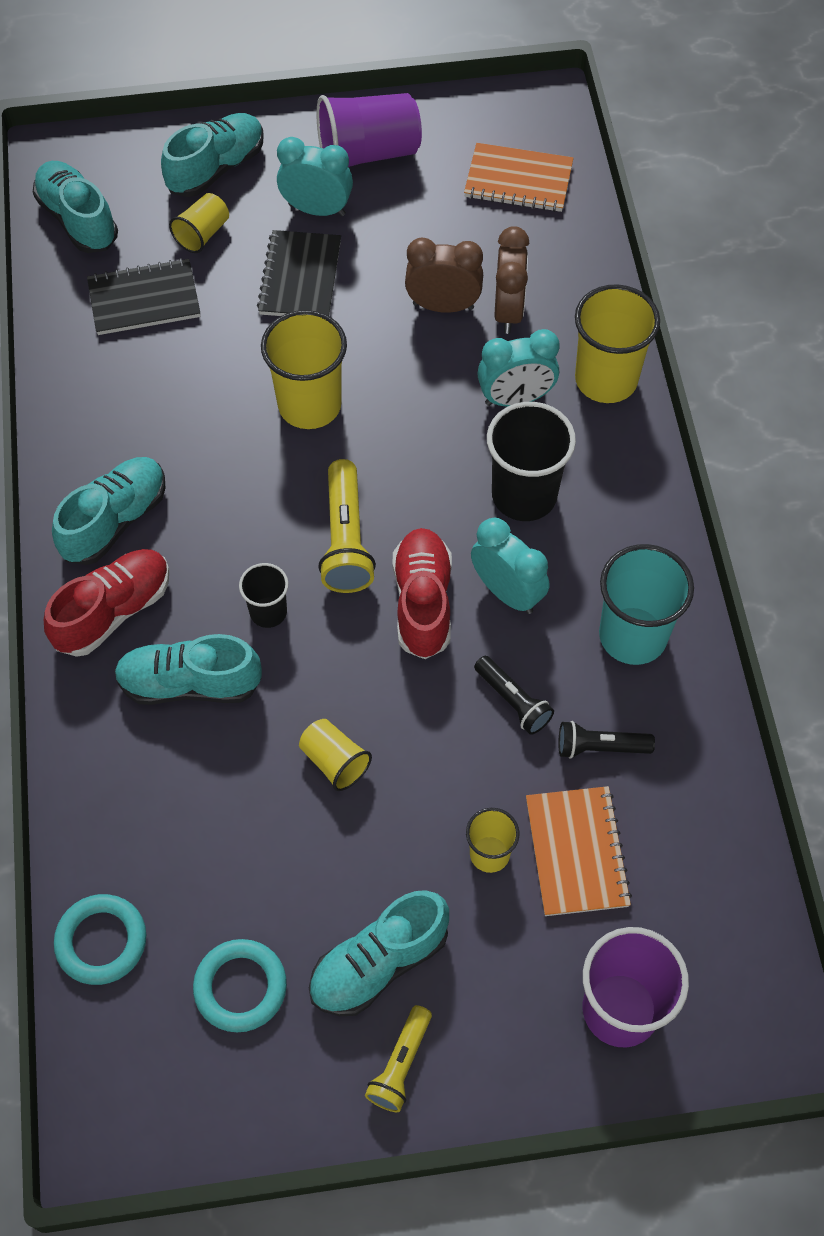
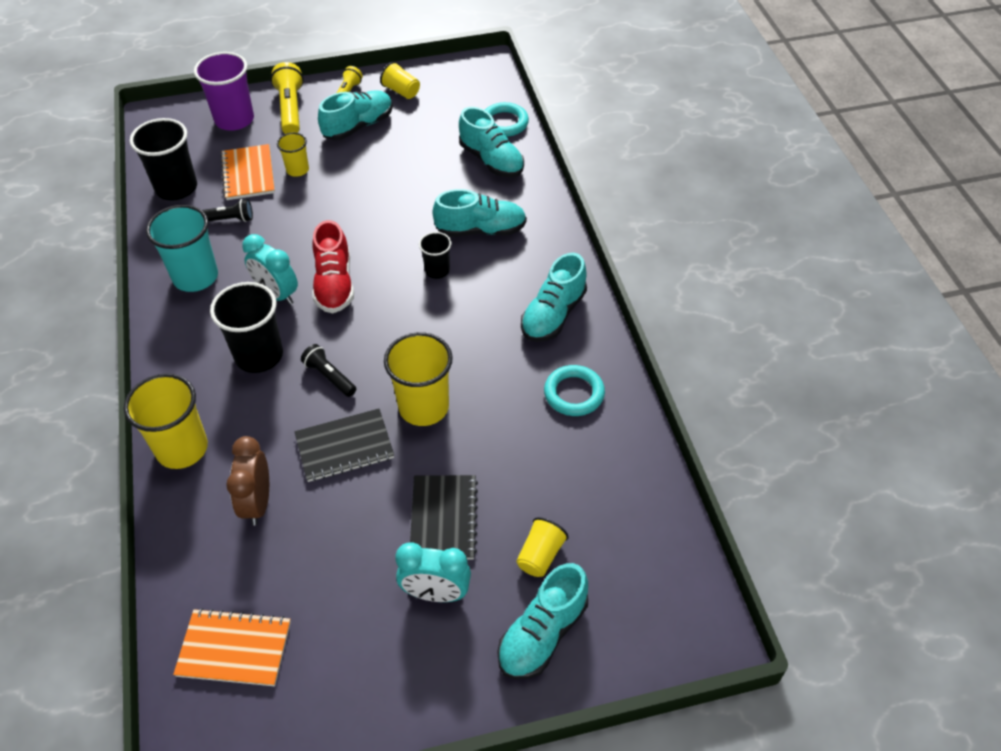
camera: 175 degrees right, 10 degrees down
(78, 220) = (661, 560): turquoise shoe -> turquoise shoe (491, 160)
(113, 611) = (539, 263): red shoe -> none
(144, 299) = (577, 485): black notebook -> black notebook (344, 447)
(240, 987) = (429, 113): turquoise ring -> turquoise ring (574, 393)
(334, 761) = (387, 201): yellow cup -> yellow cup (401, 91)
(346, 539) = (388, 316): yellow flashlight -> yellow flashlight (290, 109)
(368, 153) = (389, 669): purple cup -> none
(443, 306) = (315, 502): brown clock -> none
(513, 701) = (278, 237): black flashlight -> black flashlight (329, 377)
(515, 398) = (258, 426): turquoise clock -> none
(698, 830) = (176, 188): none -> black cup

